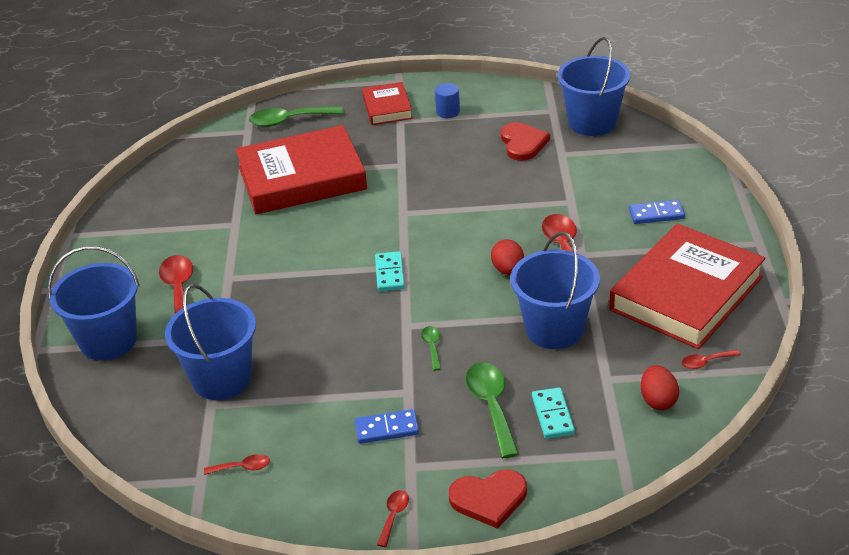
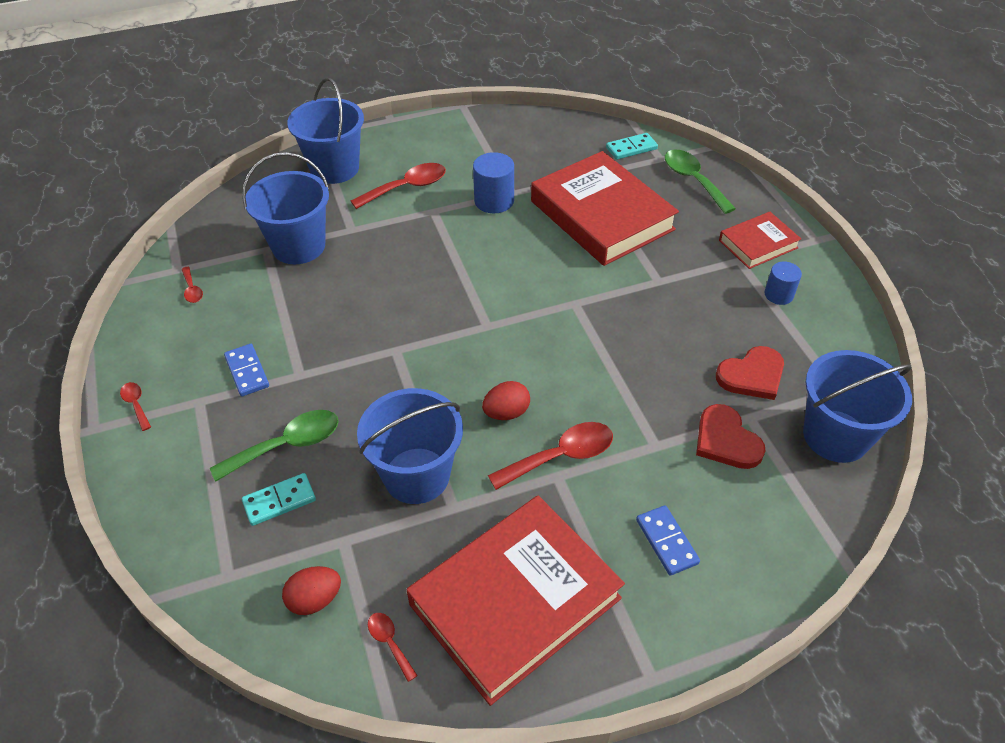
camera: 70 degrees right, 10 degrees up
(239, 237) = (494, 201): none -> blue cylinder
(389, 273) = (472, 317): turquoise domino -> turquoise domino (631, 148)
(393, 516) = (136, 404): red spoon -> red spoon turned 120 degrees counterclockwise
(432, 347) = (367, 377): green spoon -> none
(489, 499) = (158, 471): red heart -> red heart (726, 440)
(686, 293) = (515, 601): red book -> red book turned 60 degrees counterclockwise

